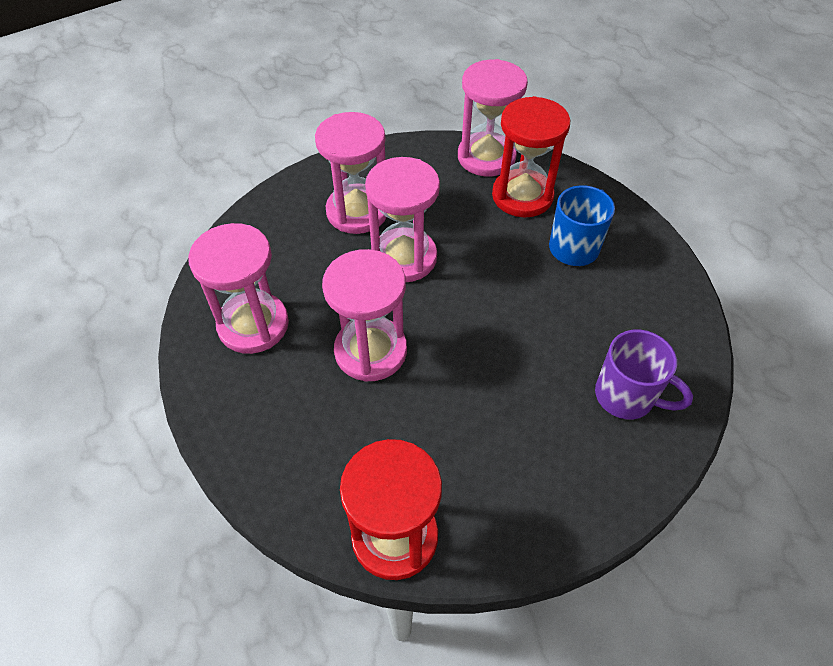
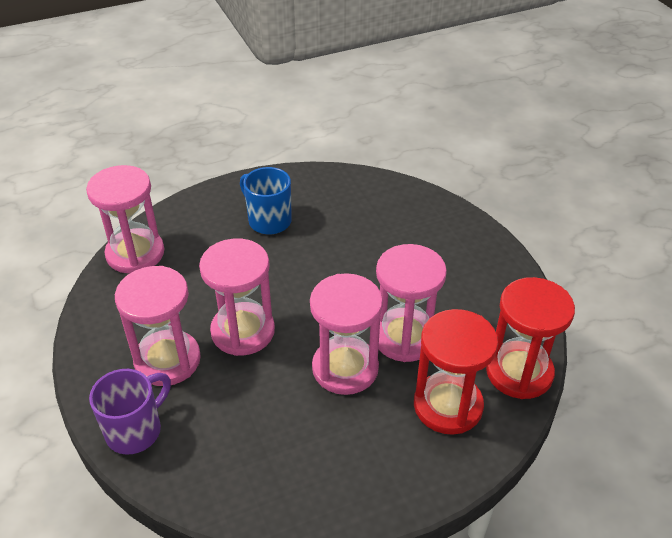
camera: 80 degrees left, 10 degrees down
(253, 325) = (293, 460): pink hourglass -> pink hourglass (404, 337)
(522, 196) = (197, 239): red hourglass -> red hourglass (448, 405)
(626, 396) = (415, 225): purple mug -> purple mug (135, 430)

